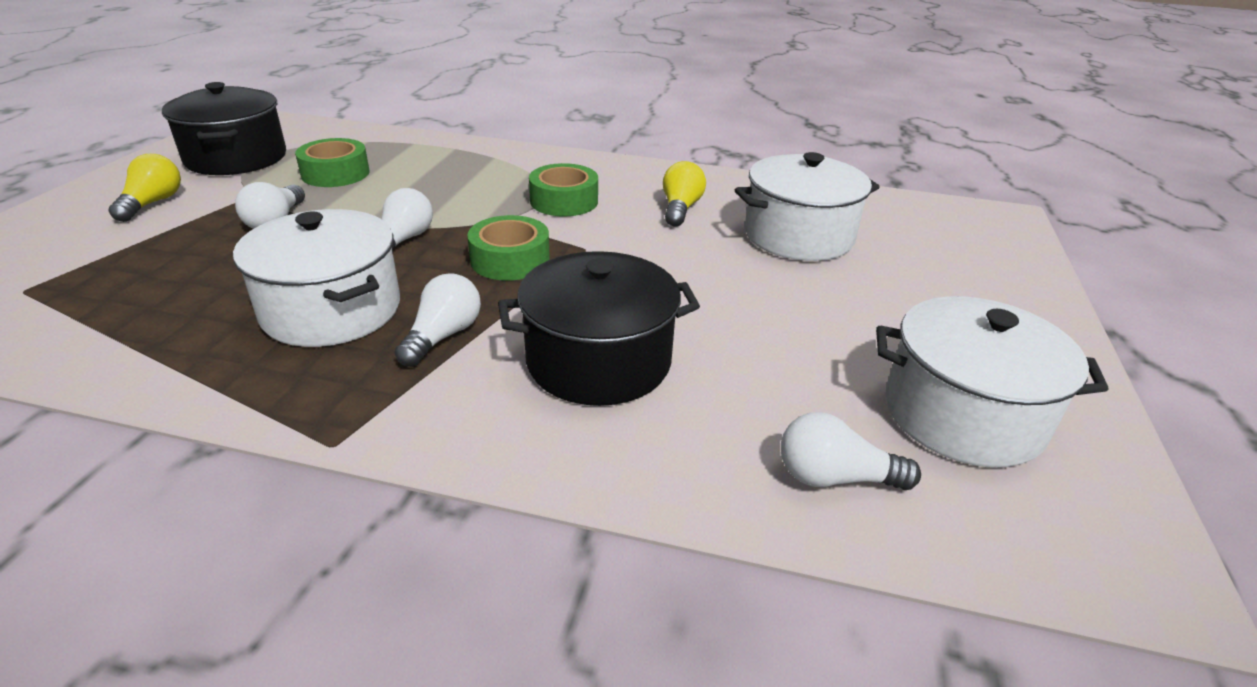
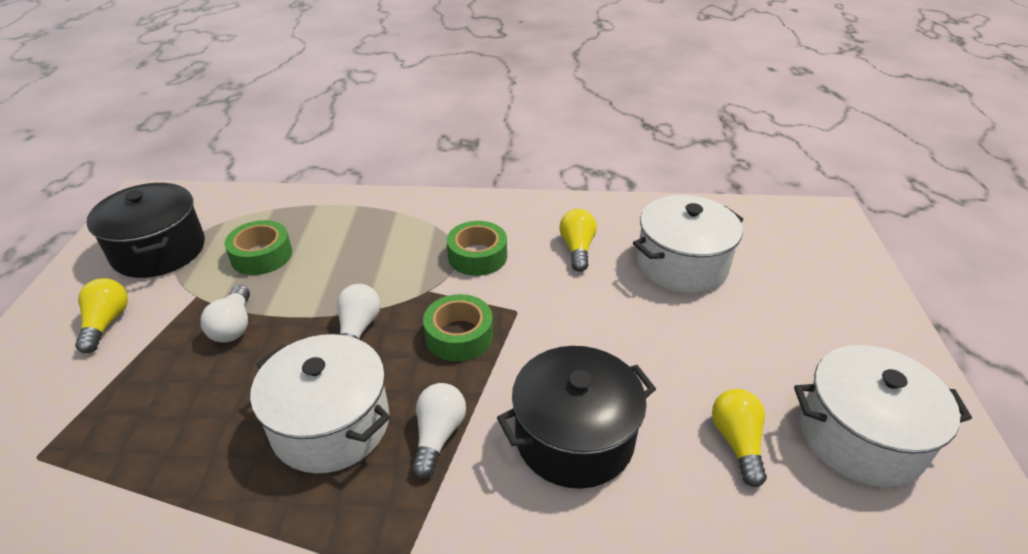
camera: 10 degrees left, 5 degrees up
(797, 395) = (737, 442): none -> yellow light bulb
(834, 478) = (790, 521): white light bulb -> none

